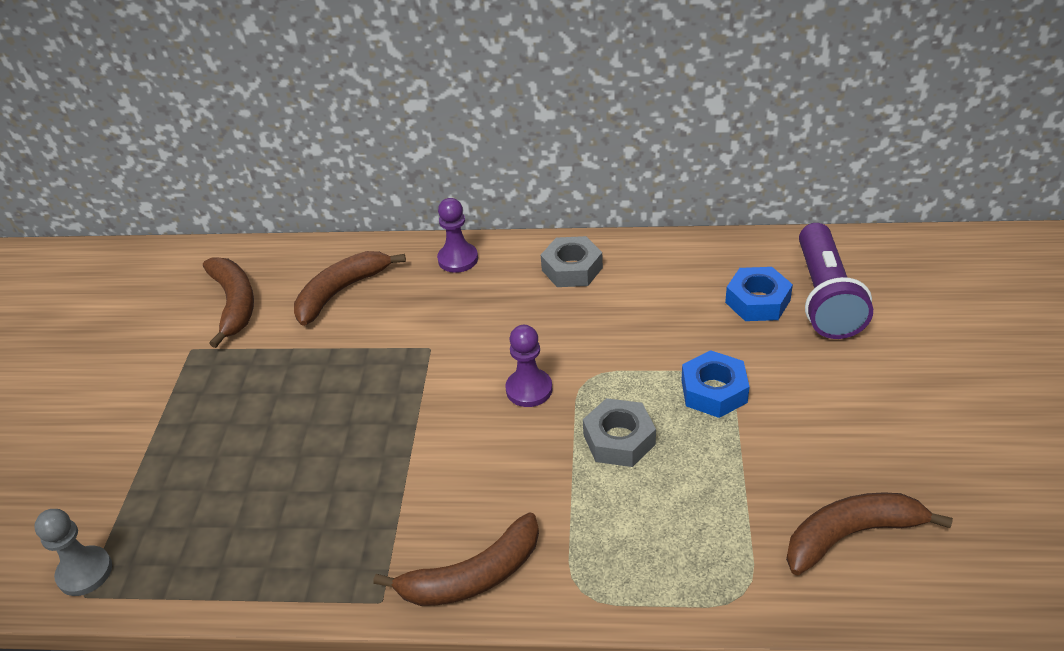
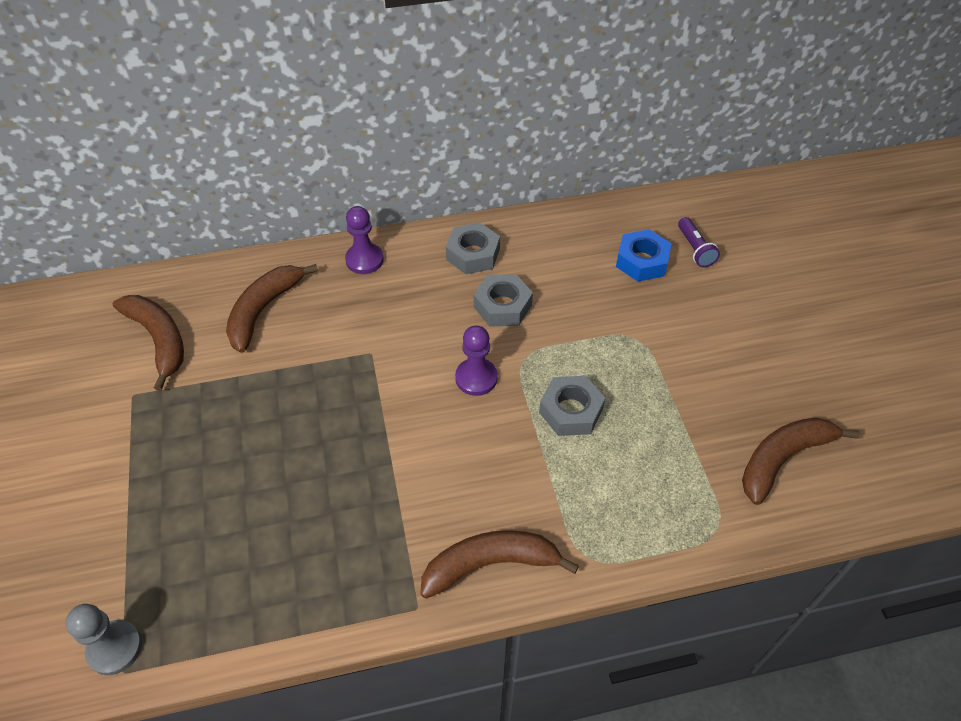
camera: 20 degrees left, 10 degrees up
(473, 576) = (490, 565): brown banana -> brown banana turned 150 degrees counterclockwise
(584, 324) = (502, 306): none -> grey nut
(714, 391) = (634, 351): blue nut -> none
(825, 297) = (695, 249): purple flashlight -> purple flashlight, size x0.49

